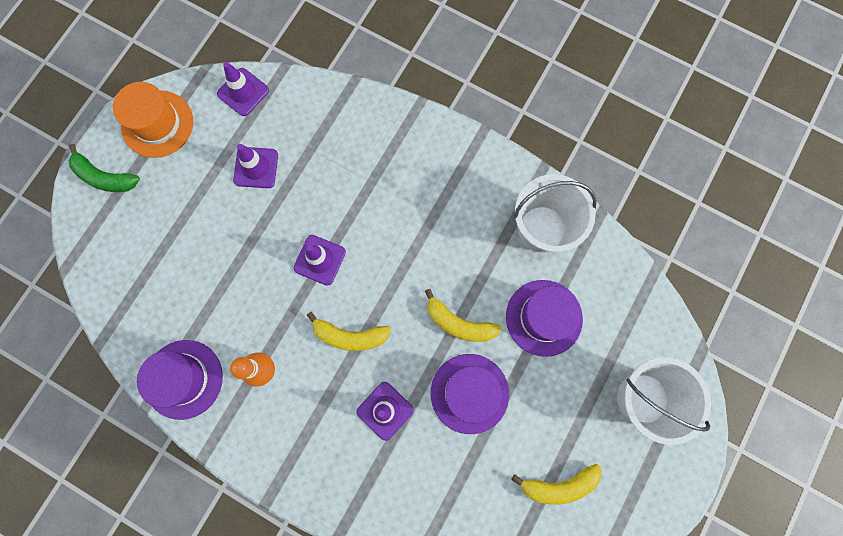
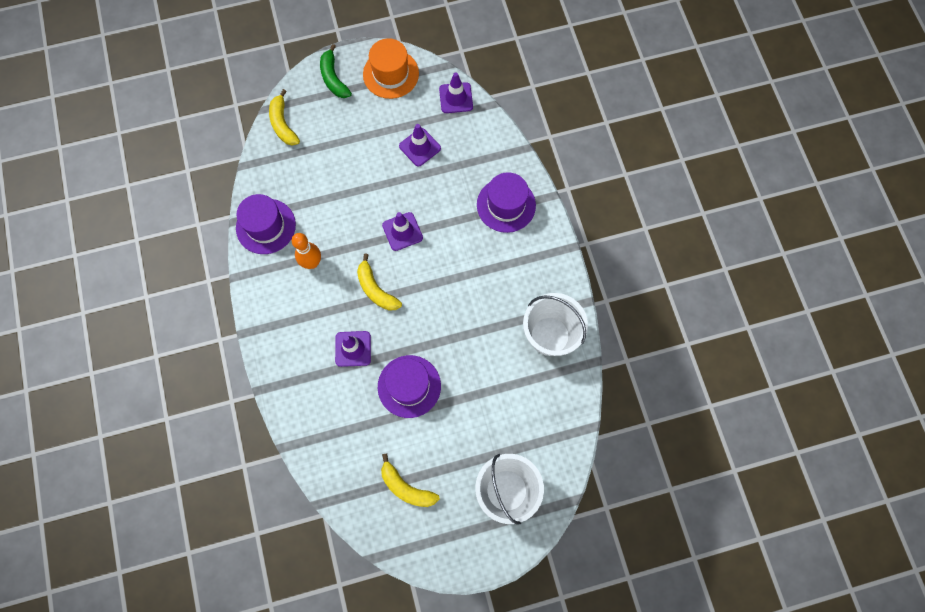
camera: 45 degrees right, 5 degrees down
(459, 323) = (444, 342): yellow banana -> yellow banana (283, 124)
(544, 317) = (496, 387): purple hat -> purple hat (506, 205)

